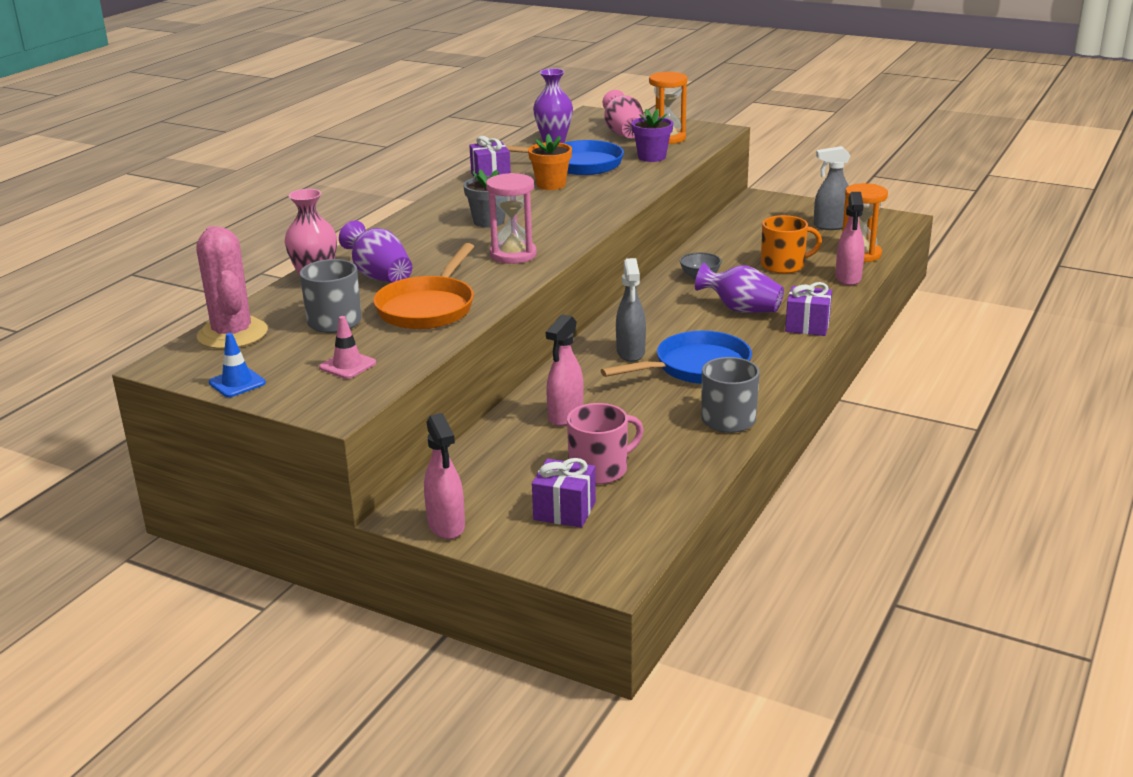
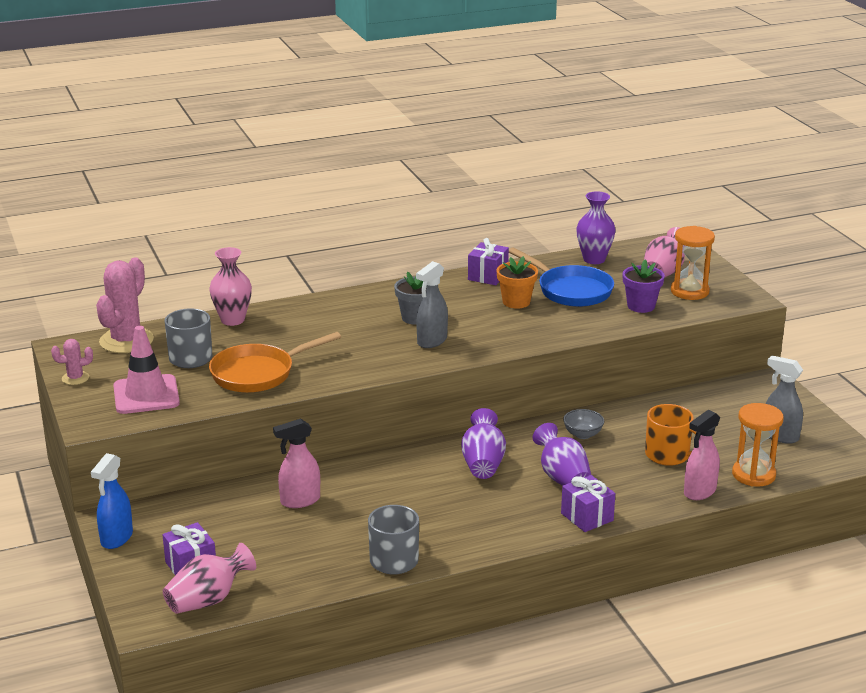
camera: 40 degrees right, 0 degrees up
(237, 383) = (75, 378): blue traffic cone -> pink cactus
(347, 365) = (146, 395): pink traffic cone -> pink traffic cone, size x1.83
(379, 276) = (272, 334): purple vase -> purple vase (483, 463)
(446, 526) = (116, 538): pink spray bottle -> blue spray bottle
(513, 255) = (381, 354): pink hourglass -> none
(600, 469) = (256, 550): pink mug -> none
(630, 353) = (421, 474): grey spray bottle -> grey spray bottle (432, 341)
(631, 527) = (208, 600): none -> pink vase
(696, 367) = (444, 509): blue pan -> none

